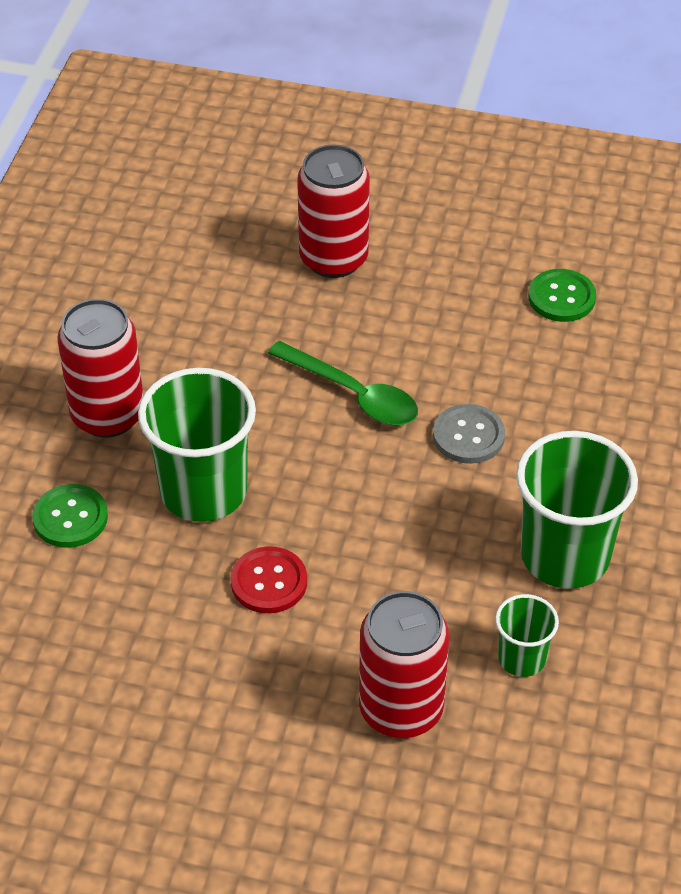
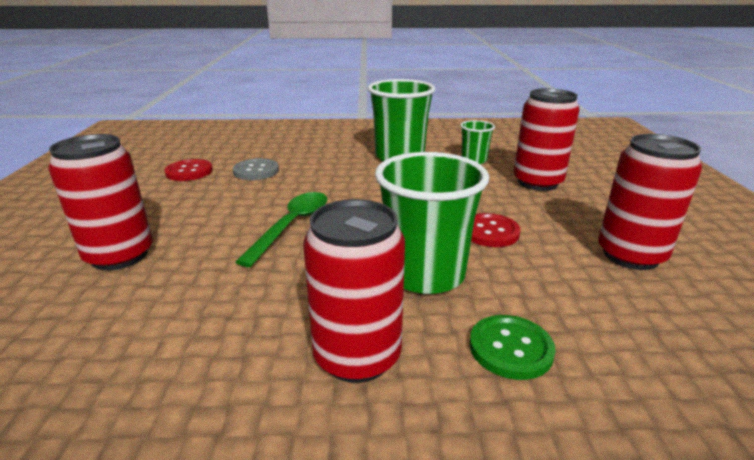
camera: 105 degrees left, 20 degrees down
(162, 701) = (630, 255): none -> red can
(468, 436) = (321, 185): grey button -> grey button (256, 171)
(561, 297) = (189, 172): green button -> red button

